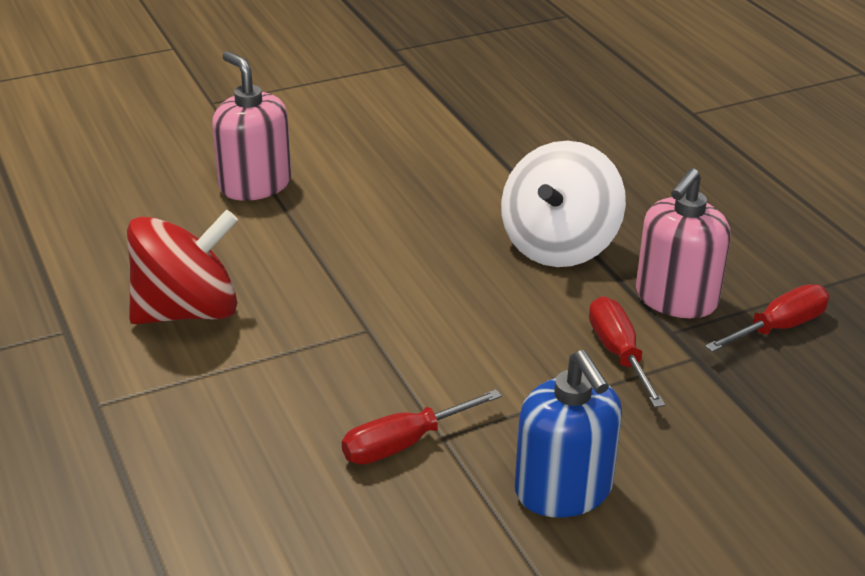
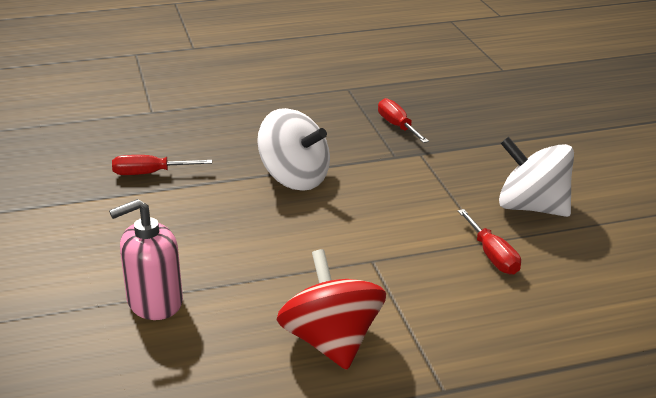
camera: 80 degrees left, 5 degrees down
(563, 490) = (532, 208): blue soap dispenser -> white spinning top
(618, 353) = (413, 175): red screwdriver -> red screwdriver (150, 173)
(676, 299) = (363, 150): pink soap dispenser -> none

